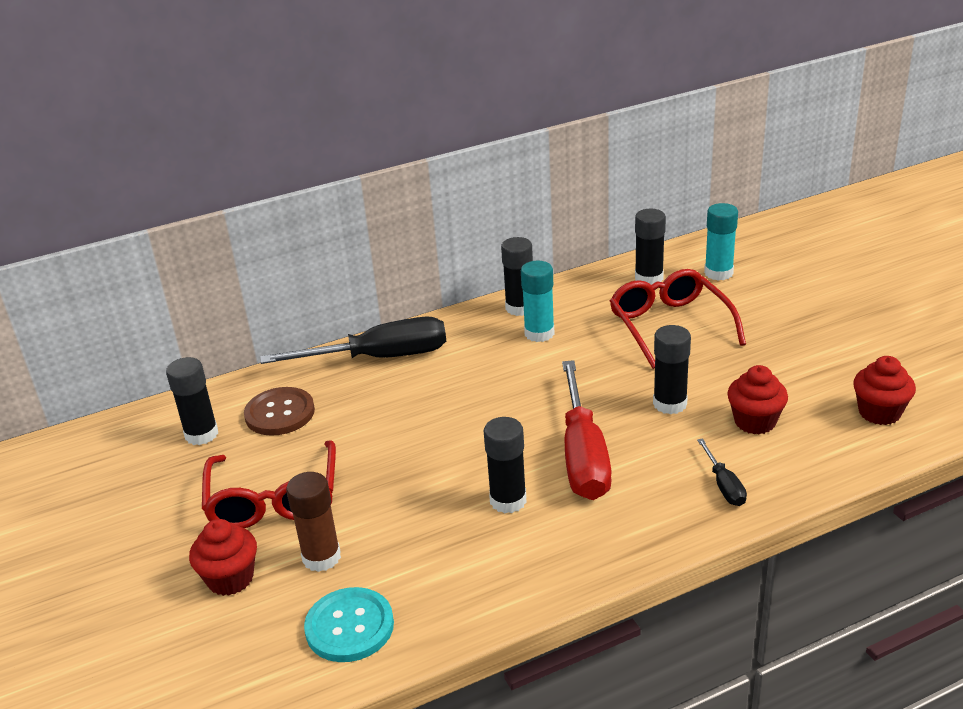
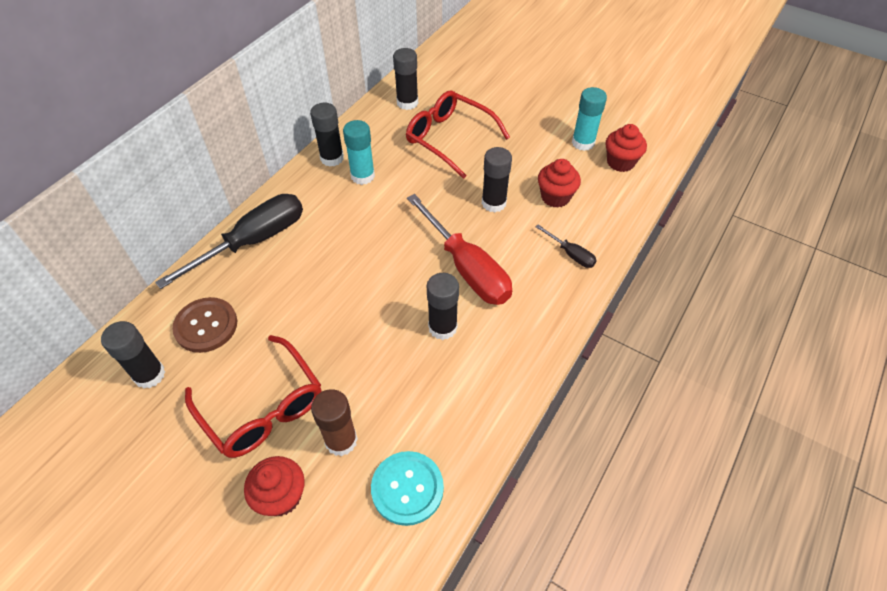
camera: 35 degrees left, 20 degrees up
(718, 273) = (451, 84): turquoise glue stick -> turquoise glue stick (583, 143)

